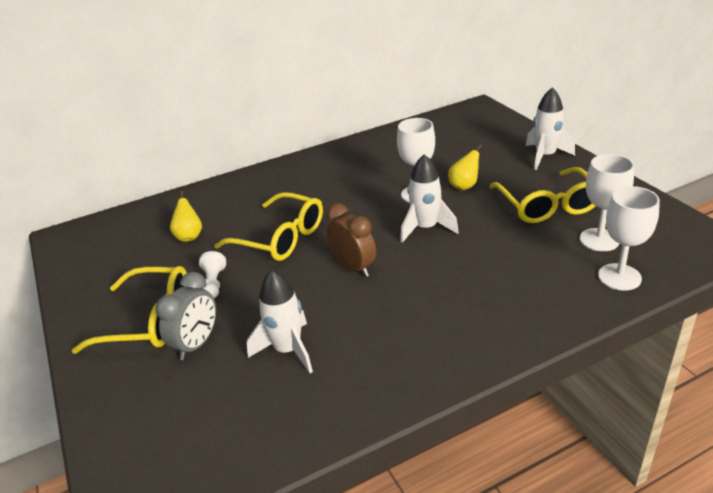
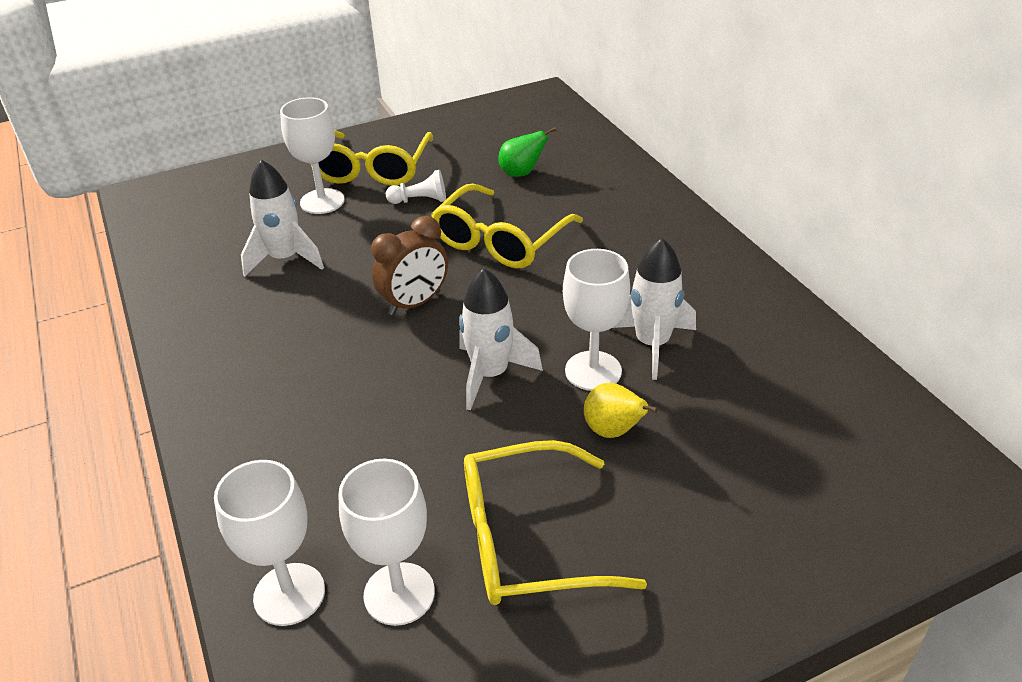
camera: 90 degrees right, 5 degrees up
(189, 236) = (522, 173): yellow pear -> green pear
(196, 344) = (322, 201): grey clock -> white goblet
(545, 156) = (728, 576): white rocket -> white rocket (652, 344)

